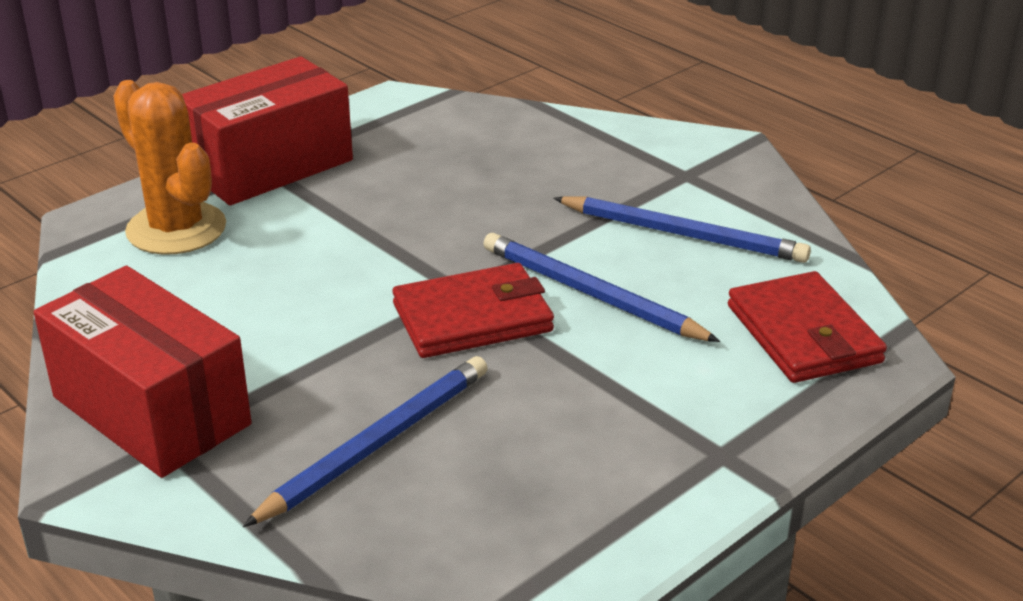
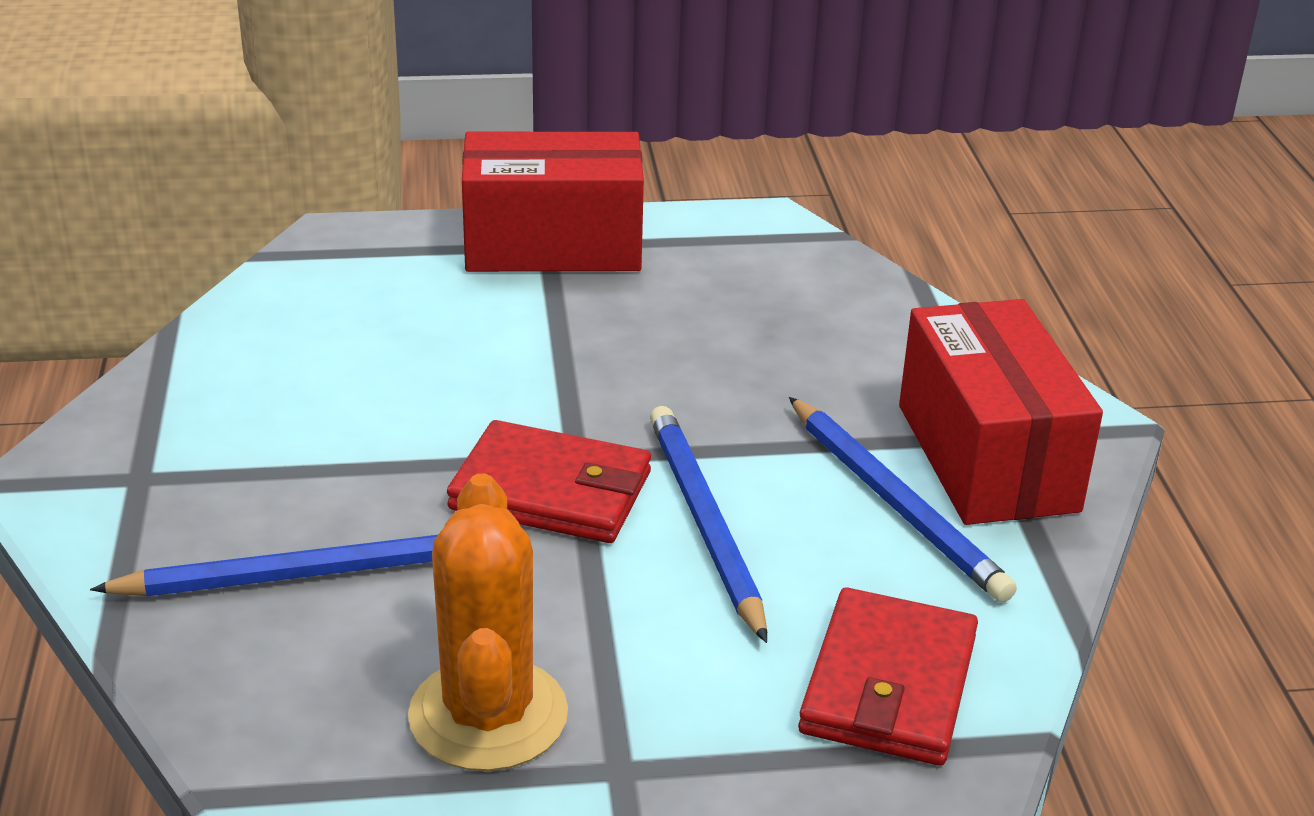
camera: 35 degrees right, 0 degrees up
(151, 410) = (162, 443): red box -> red box (987, 457)
(176, 229) = (391, 275): orange cactus -> orange cactus (488, 715)

